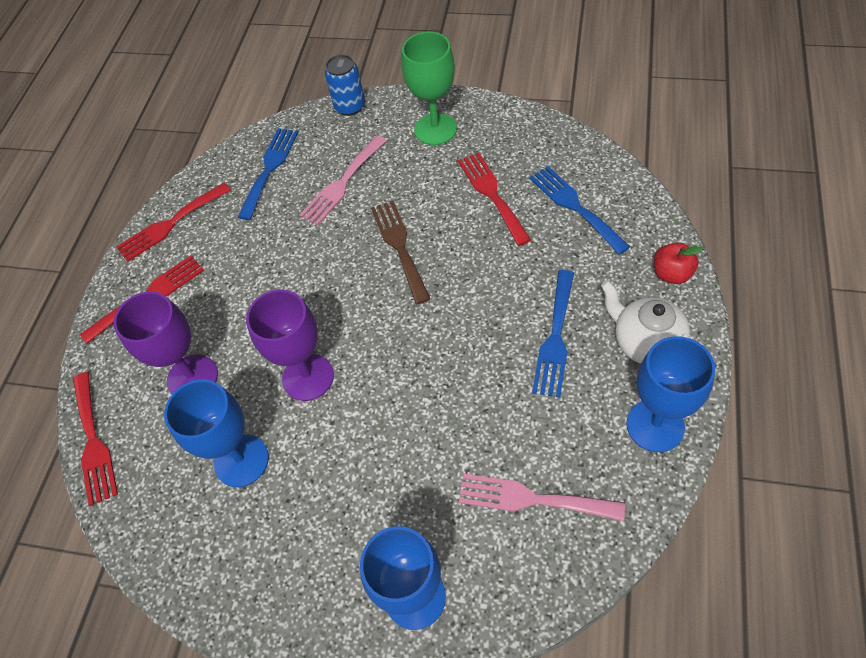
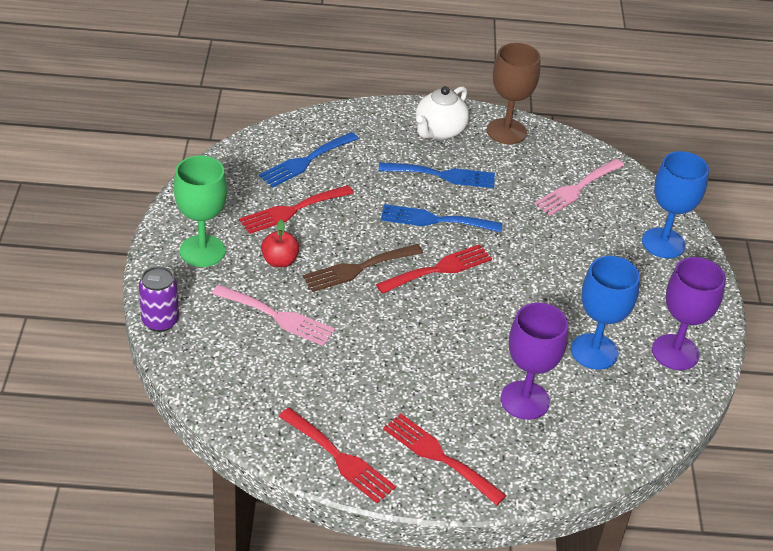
camera: 110 degrees left, 15 degrees down
(93, 442) = (607, 463): red fork -> red fork (439, 269)
(269, 169) = (255, 380): blue fork -> blue fork (435, 220)
(308, 377) = (507, 318): purple goblet -> purple goblet (675, 352)
(350, 106) = (160, 321): blue can -> purple can
(532, 499) = (577, 189): pink fork -> pink fork turned 45 degrees clockwise
(655, 425) = (506, 131): blue goblet -> brown goblet
(671, 274) = (374, 115): red apple -> red apple (279, 261)

